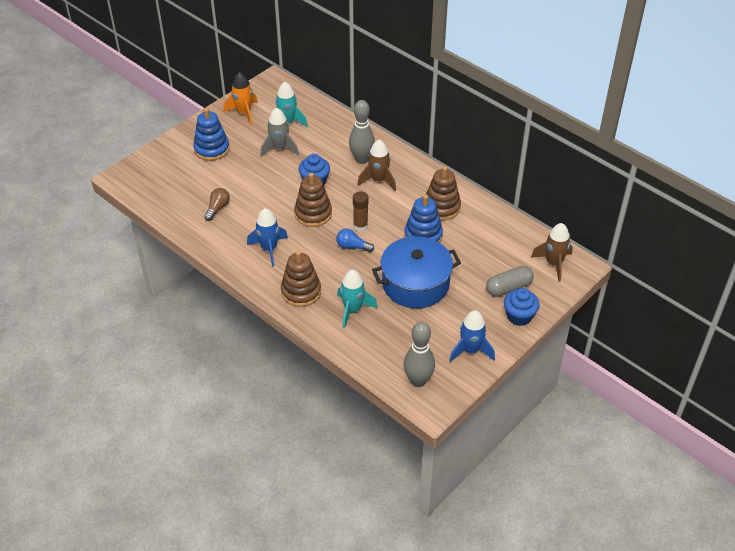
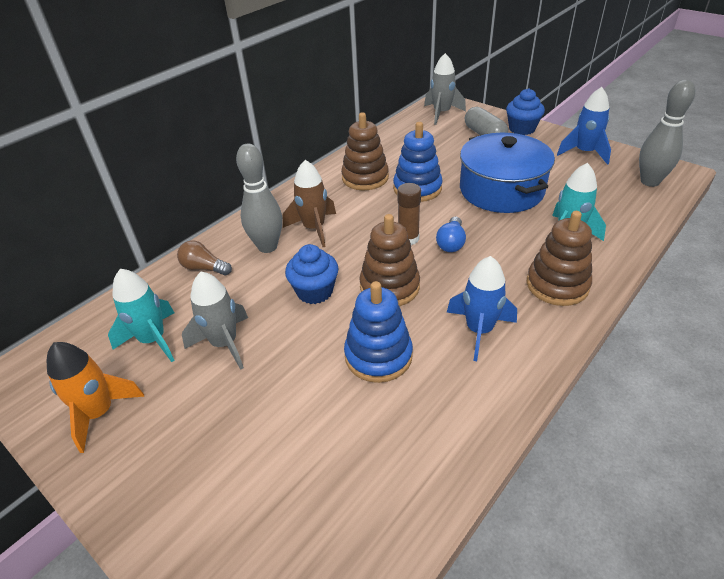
camera: 90 degrees left, 5 degrees down
(211, 149) = (206, 457): blue stacking toy -> blue stacking toy (378, 356)
(217, 208) = (389, 418): brown light bulb -> brown light bulb (204, 268)
(553, 263) = (441, 113): brown rocket -> grey rocket

